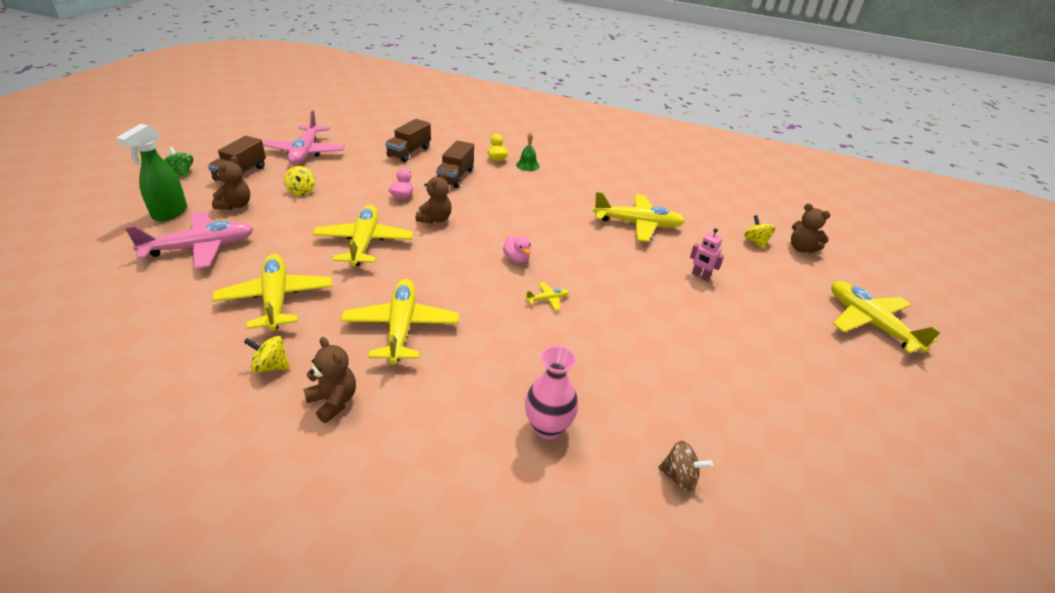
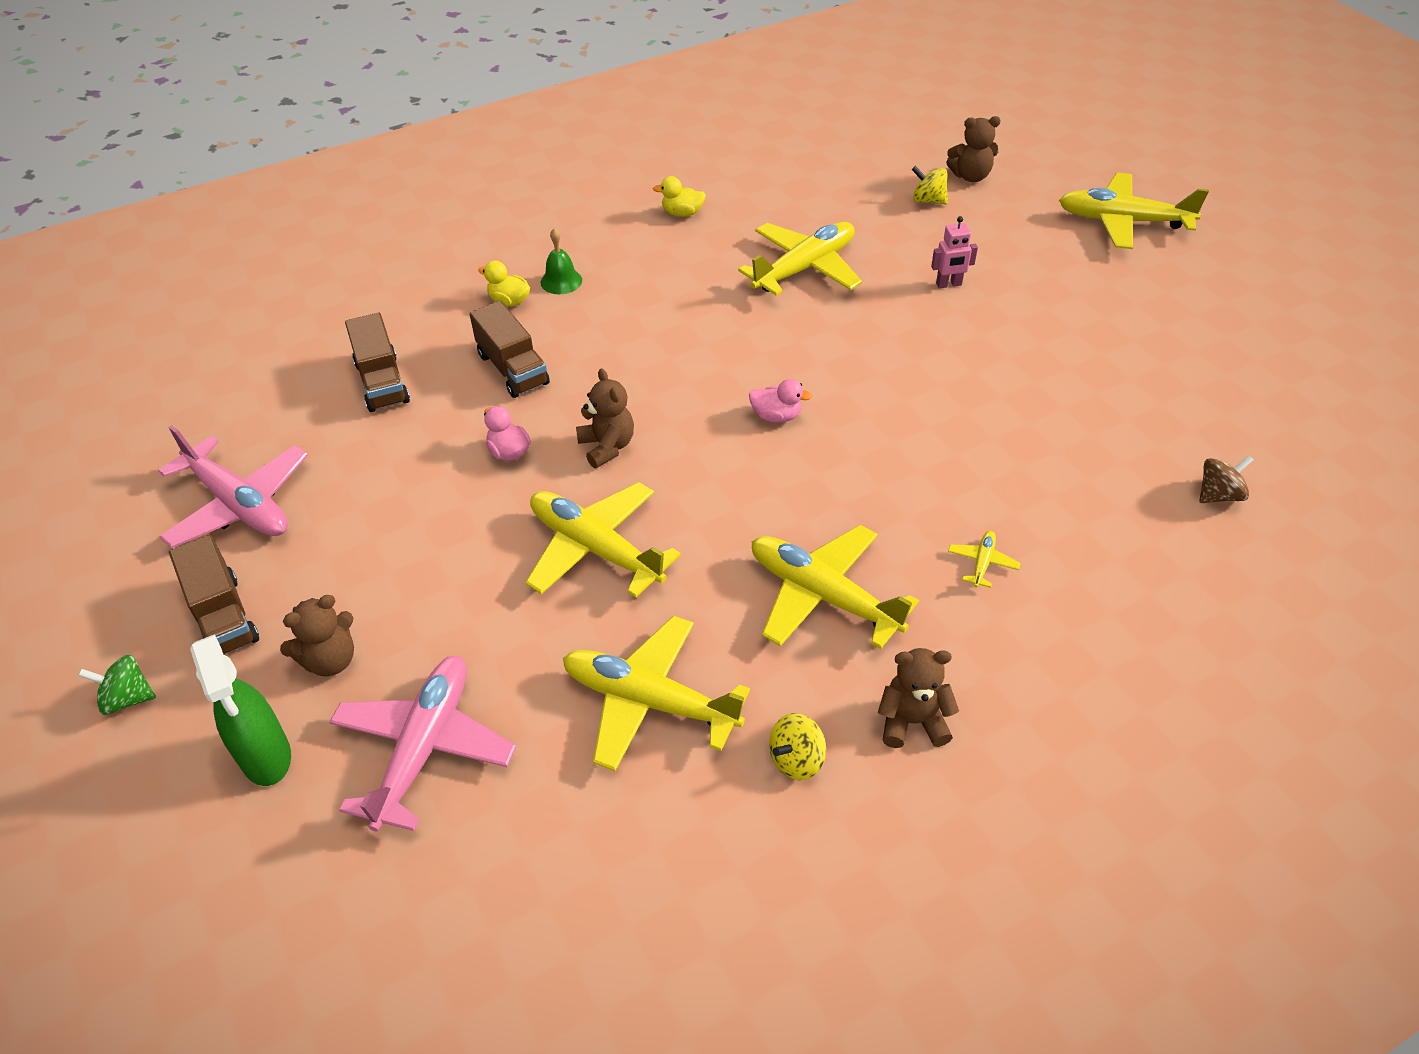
camera: 45 degrees left, 10 degrees up
(235, 205) = (330, 660): brown teddy bear -> brown teddy bear turned 90 degrees clockwise
(301, 191) = (370, 560): yellow spinning top -> none
(547, 427) = (1089, 553): pink vase -> none
(548, 299) = (882, 434): yellow plane -> yellow plane (982, 562)
(621, 176) = (682, 213): none -> yellow duck

